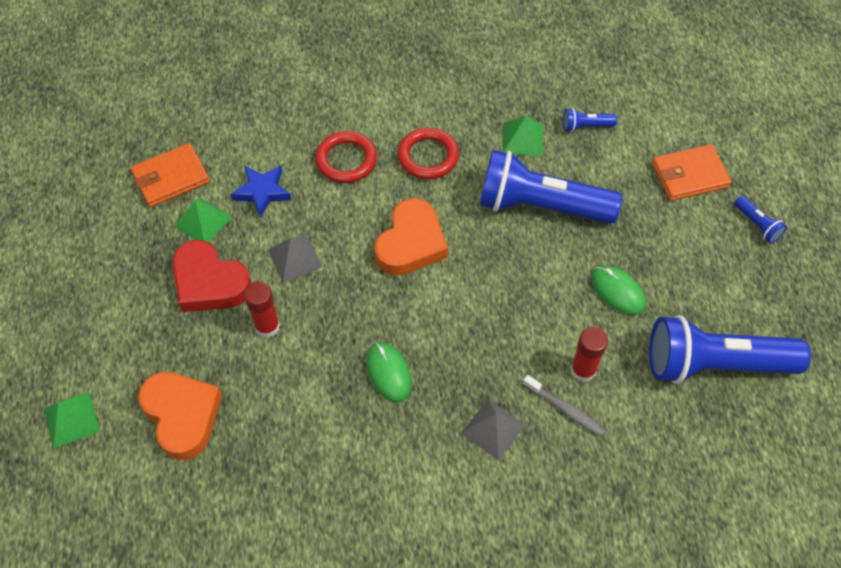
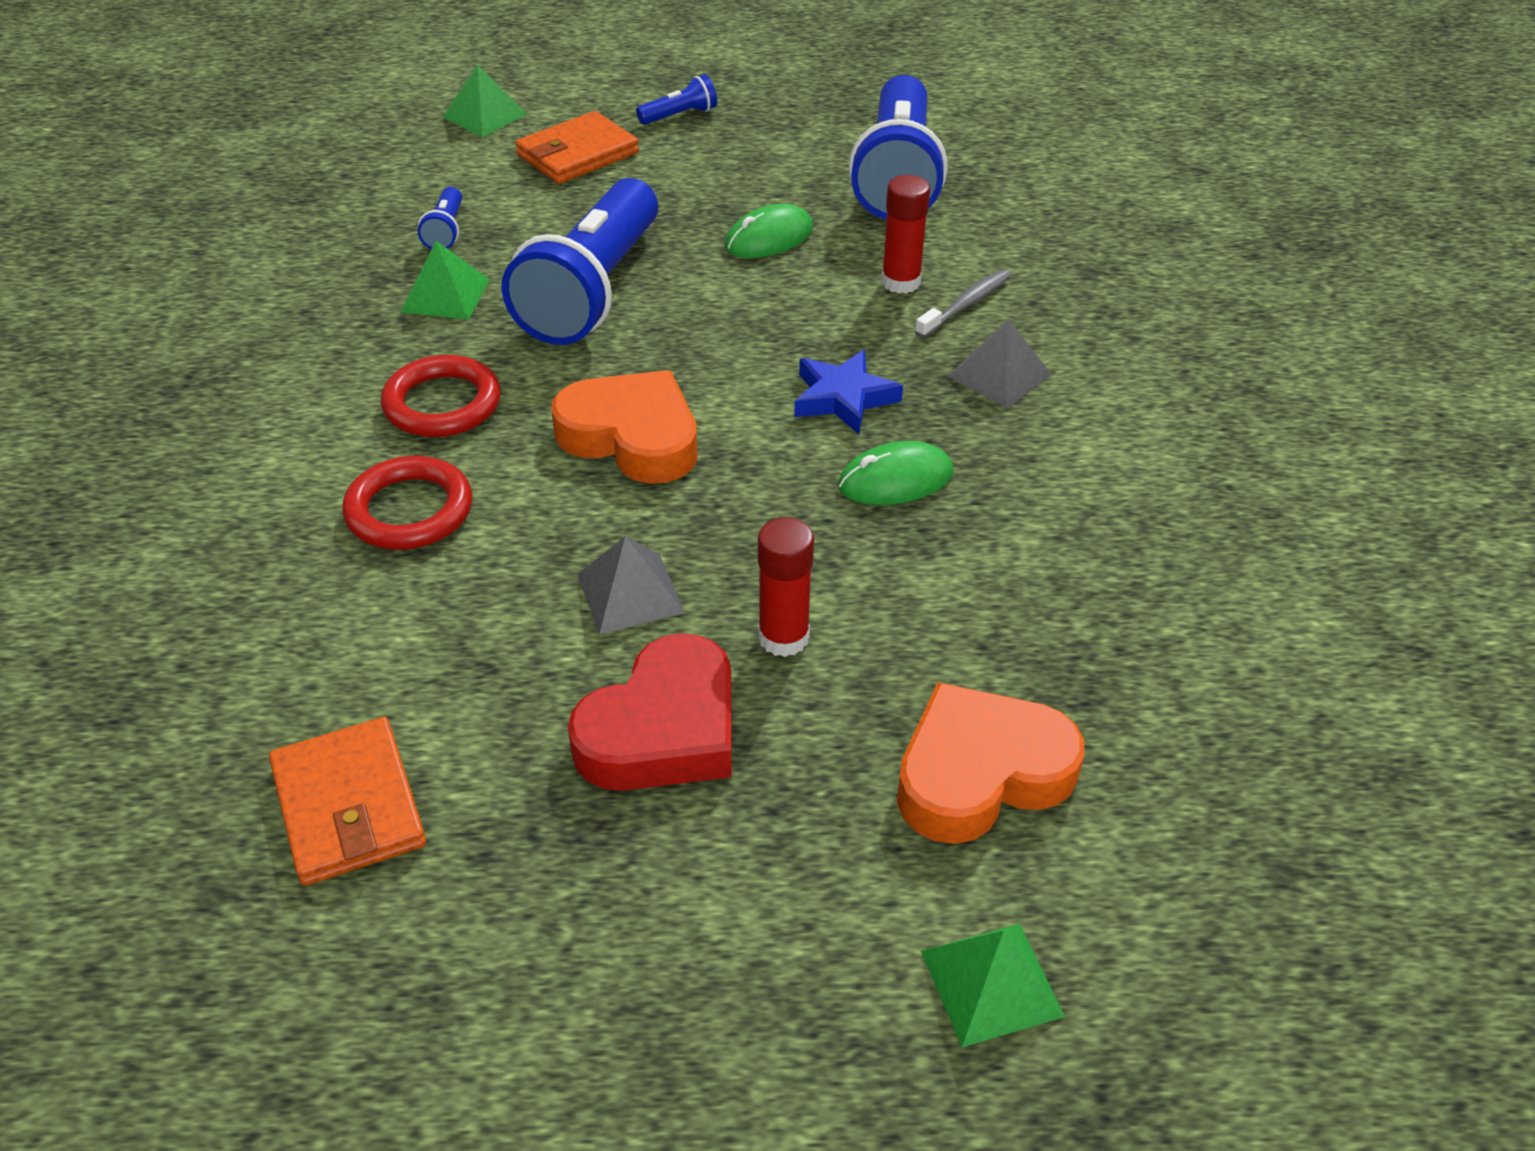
camera: 85 degrees left, 15 degrees down
(202, 221) = (496, 743): green pyramid -> green pyramid (484, 116)
(262, 192) = (447, 640): blue star -> blue star (843, 398)
(689, 175) = (577, 154): orange wallet -> orange wallet turned 60 degrees clockwise

